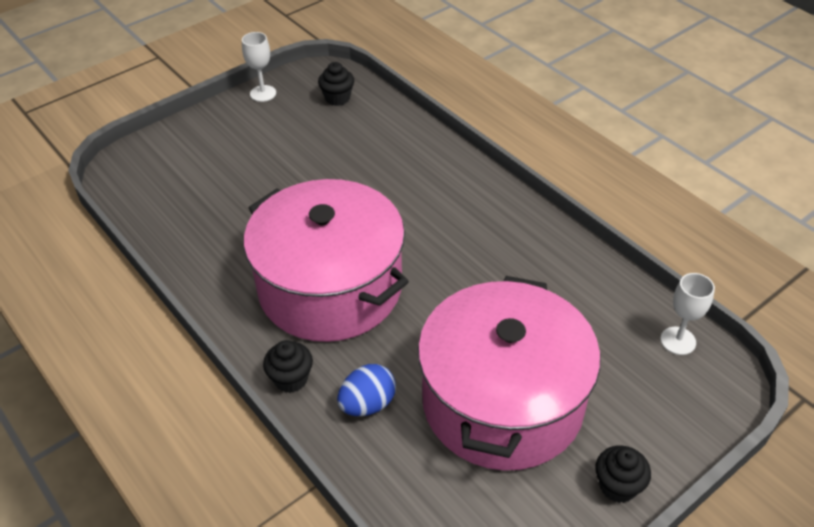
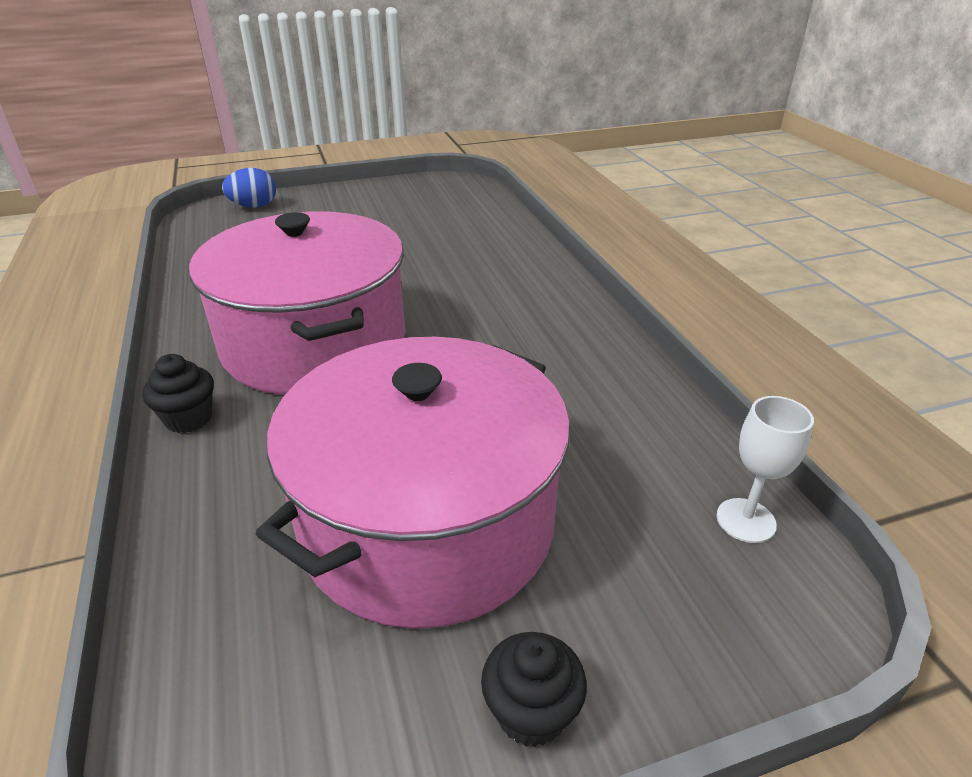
camera: 20 degrees right, 10 degrees down
(263, 93) = (388, 186): white goblet -> none
(337, 98) = (457, 200): black cupcake -> none
(367, 404) = (251, 471): blue egg -> blue egg (254, 206)

